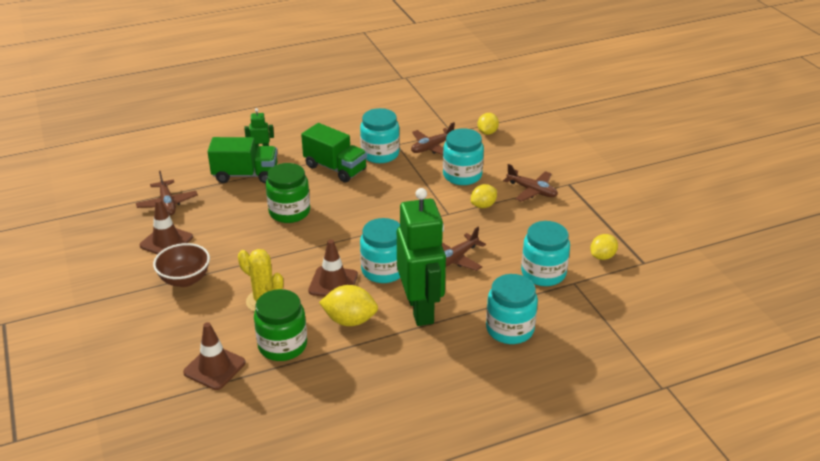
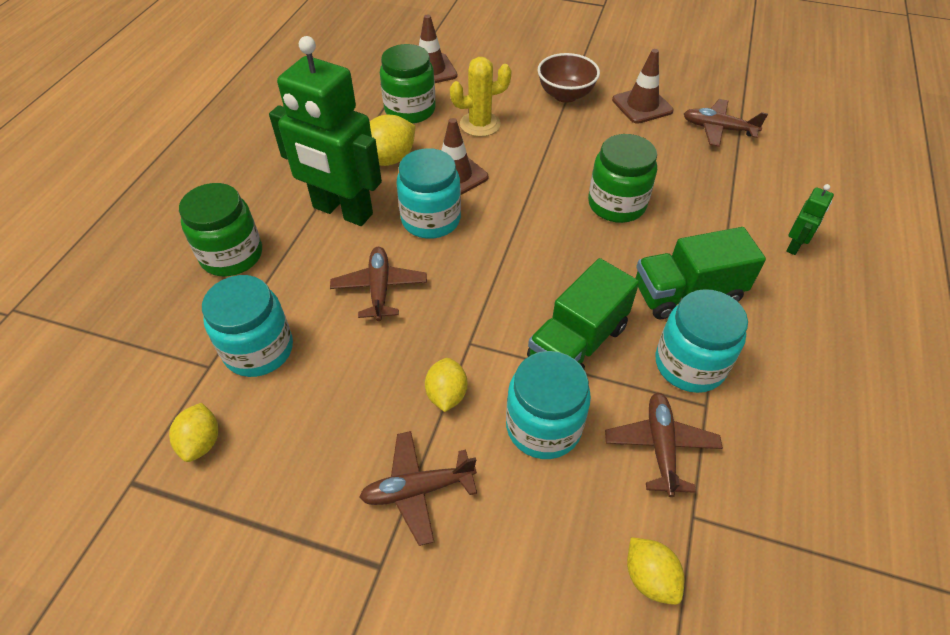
camera: 130 degrees right, 15 degrees up
(245, 175) = (736, 206): green truck -> green truck (577, 343)
(510, 329) = (232, 255): turquoise jar -> green jar

